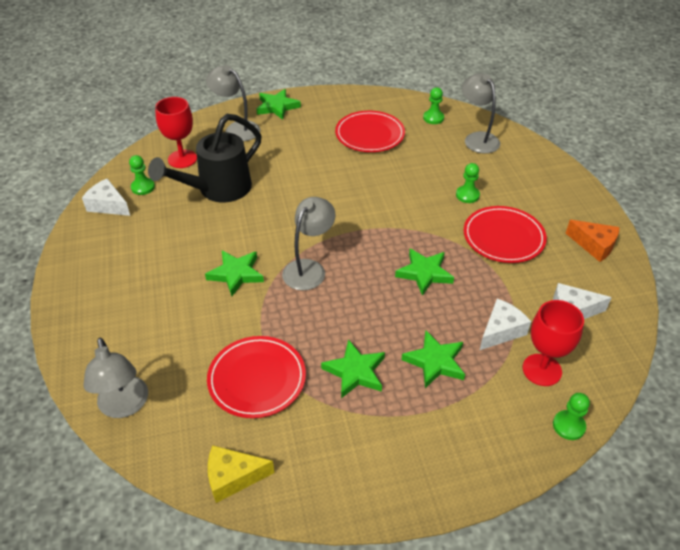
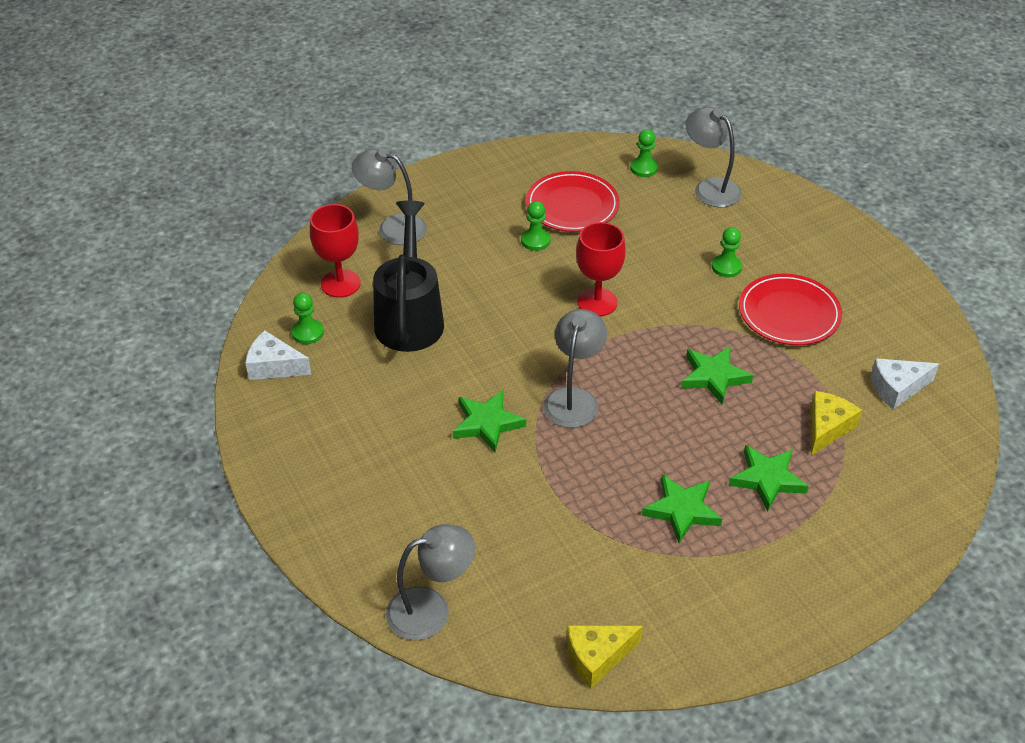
camera: 15 degrees left, 0 degrees up
(124, 406) = (431, 609): grey lamp -> grey lamp turned 75 degrees counterclockwise
(218, 189) = (410, 317): black watering can -> black watering can turned 150 degrees clockwise
(257, 379) = (572, 543): red plate -> none
(277, 107) = (432, 186): green star -> none
(501, 331) = (827, 428): white cheese -> yellow cheese
(542, 370) = (887, 463): red goblet -> red goblet (597, 302)
(568, 426) = (935, 518): green pawn -> green pawn (535, 240)
(594, 245) = (895, 304): orange cheese -> none

